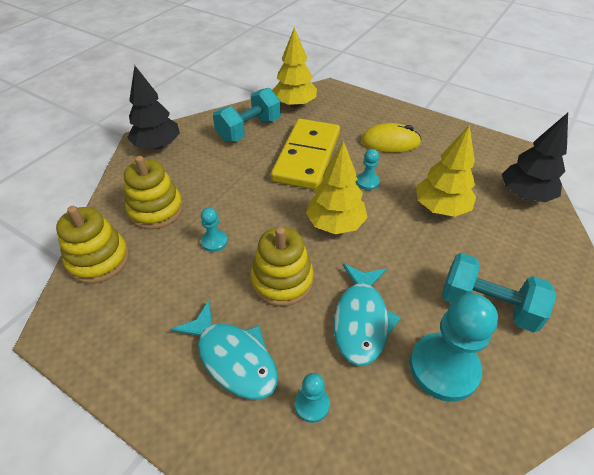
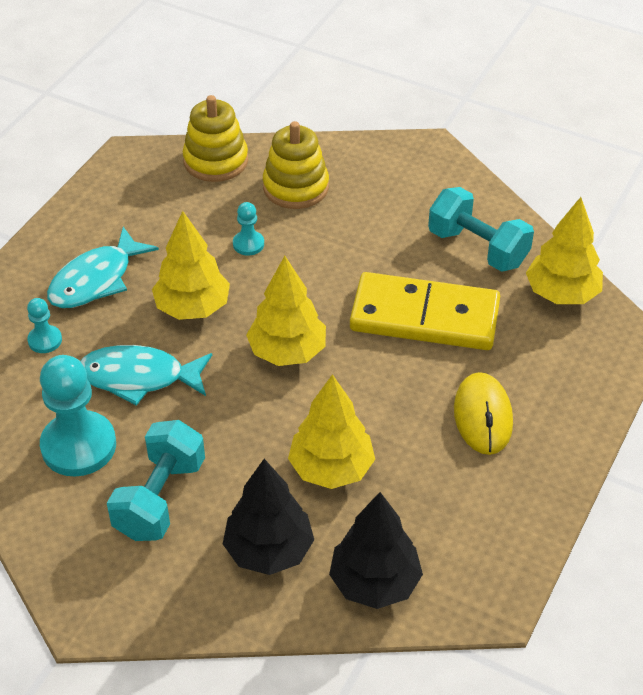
camera: 85 degrees right, 0 degrees up
(157, 146) = (420, 163): black tree -> black tree (269, 550)
(282, 280) = (192, 308): yellow stacking toy -> yellow tree
(367, 182) = (377, 386): turquoise pawn -> none

